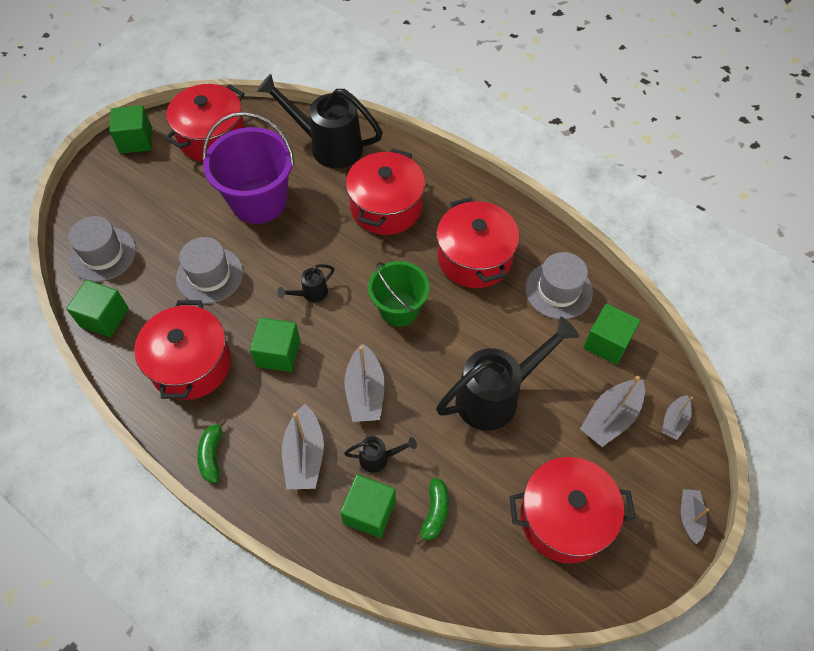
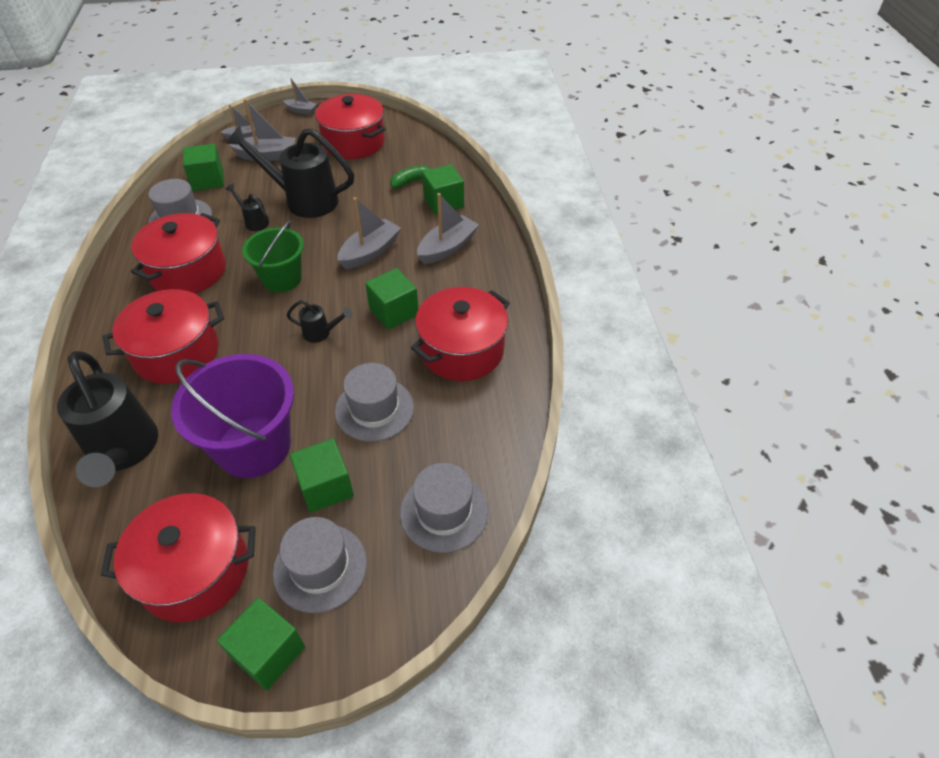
camera: 135 degrees left, 10 degrees down
(104, 317) = (496, 442): green cube -> green cube (325, 487)
(148, 183) = (320, 567): none -> grey hat
(212, 455) = (504, 286): green banana -> none
(379, 458) = (407, 219): black watering can -> black watering can (254, 221)
(690, 517) = (301, 110): grey boat -> grey boat turned 120 degrees counterclockwise

